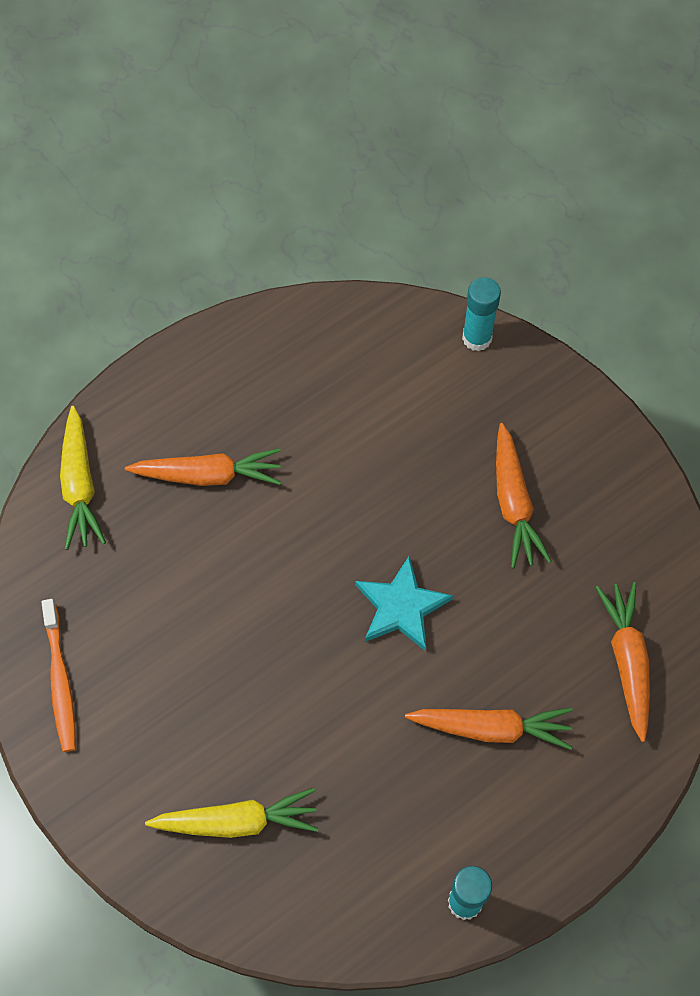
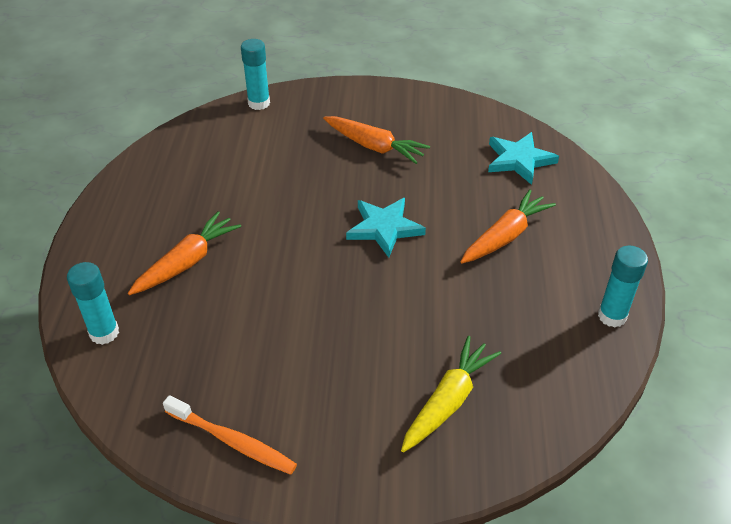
camera: 50 degrees left, 20 degrees down
(80, 485) = (104, 333): yellow carrot -> turquoise glue stick
(627, 661) = (519, 160): orange carrot -> turquoise star

